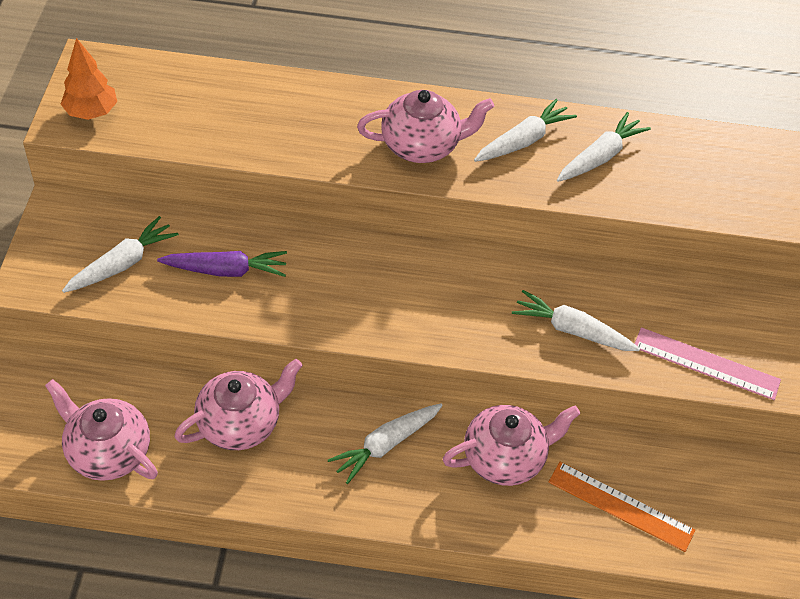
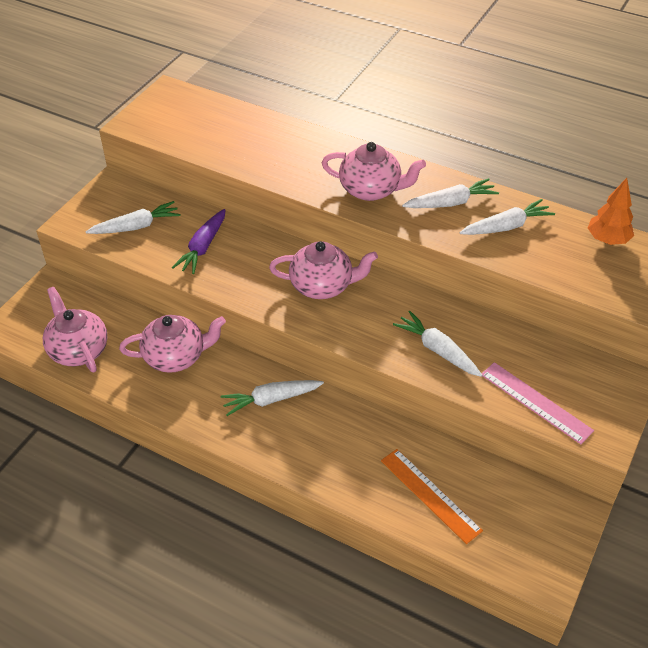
camera: 25 degrees right, 5 degrees down
(91, 112) = (152, 121): orange tree -> orange tree (607, 240)
(226, 270) = (203, 247): purple carrot -> purple carrot turned 90 degrees clockwise
(505, 458) = (356, 434): pink teapot -> pink teapot (322, 286)

